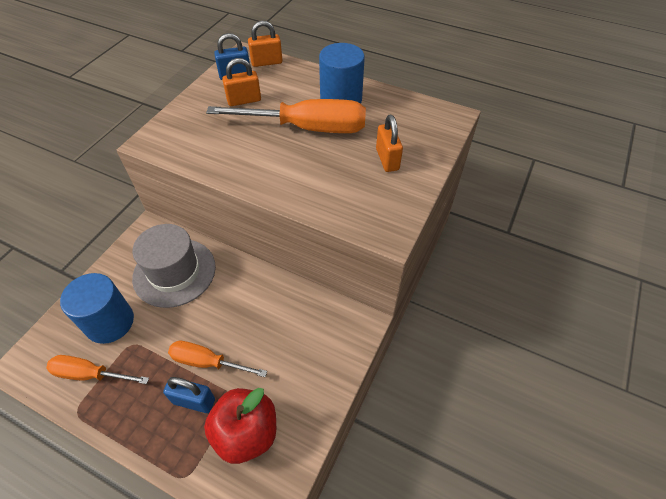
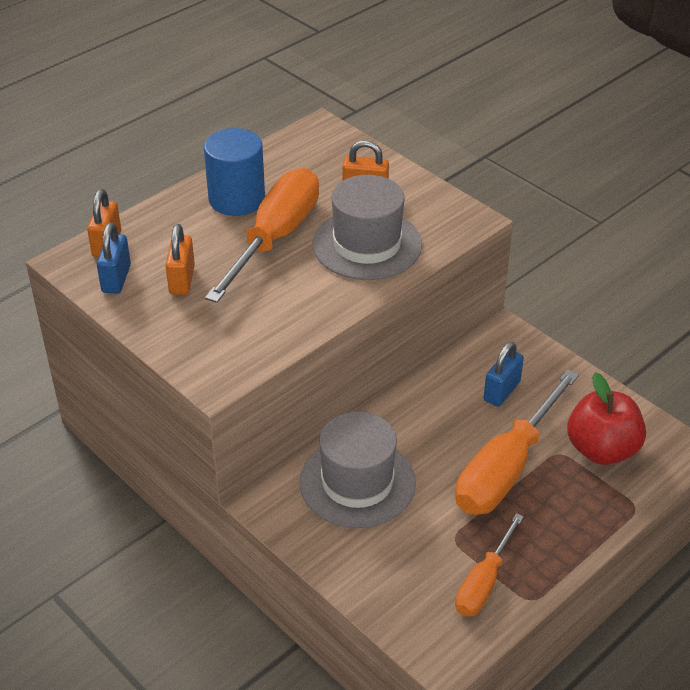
camera: 70 degrees left, 10 degrees down
(110, 322) = (412, 558): blue cylinder -> none
(194, 401) = (551, 487): blue padlock -> blue padlock (501, 391)
(207, 362) = (506, 468): orange screwdriver -> orange screwdriver, size x1.75
(322, 177) = (367, 245): none -> grey hat

